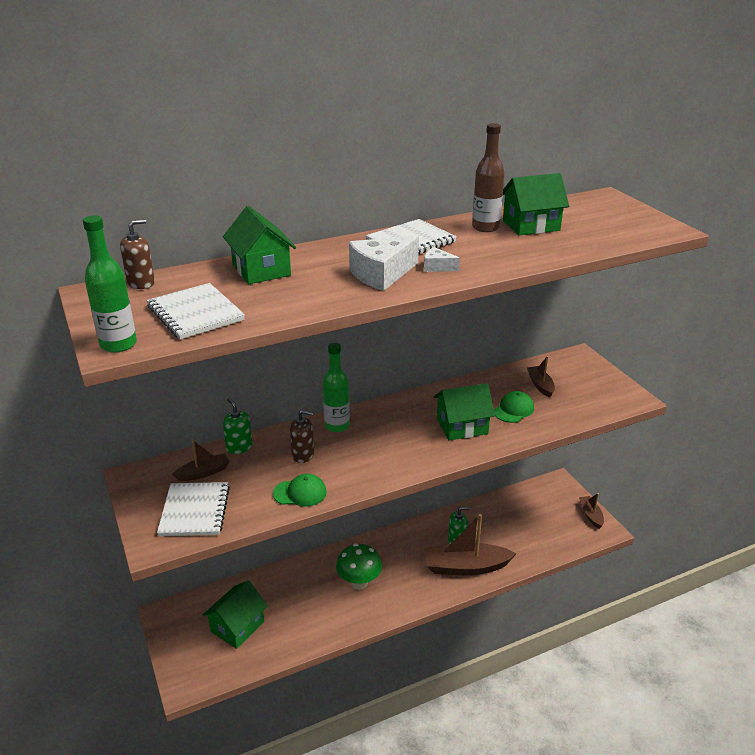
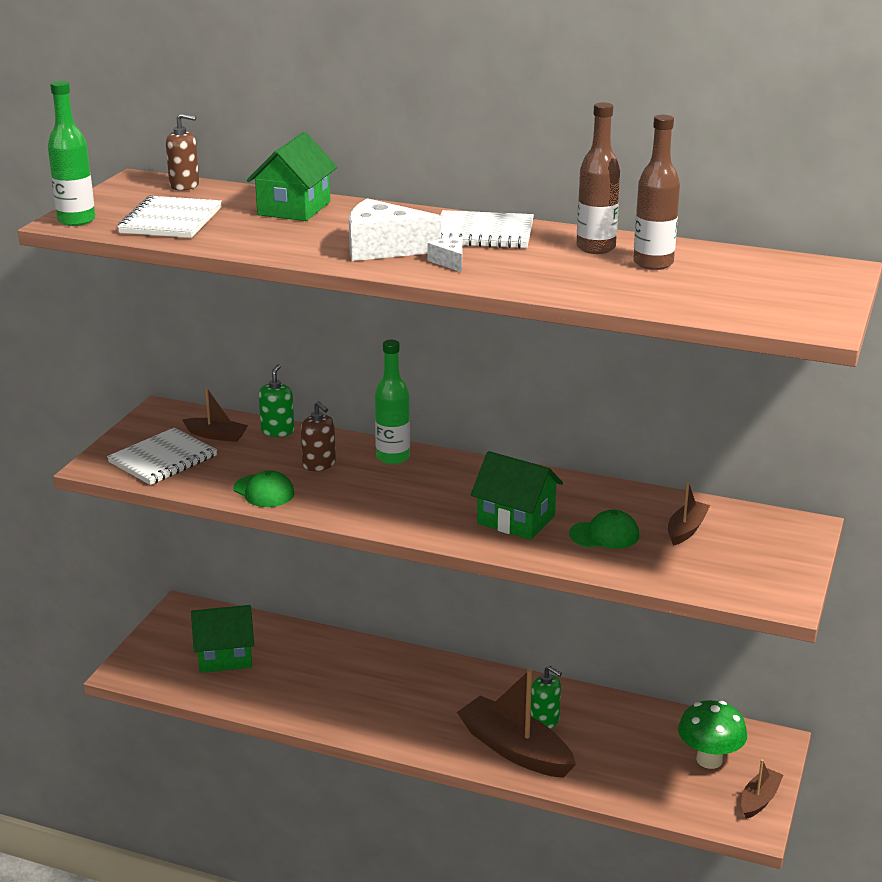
camera: 45 degrees right, 5 degrees down
(359, 582) = (383, 692): green mushroom -> green mushroom (709, 760)
(531, 225) = (653, 263): green house -> brown bottle

